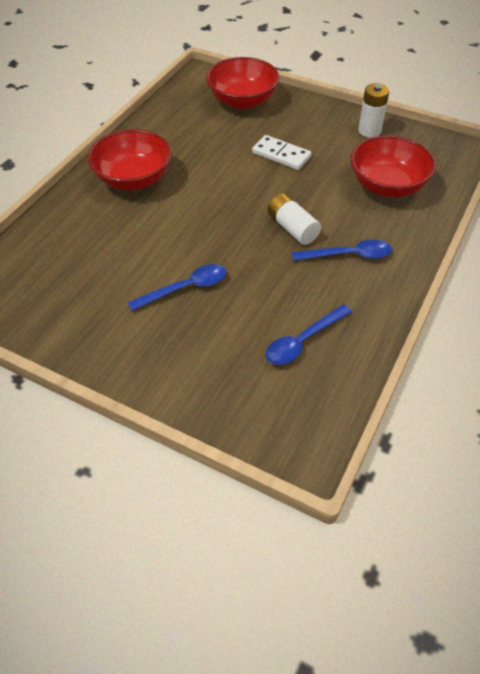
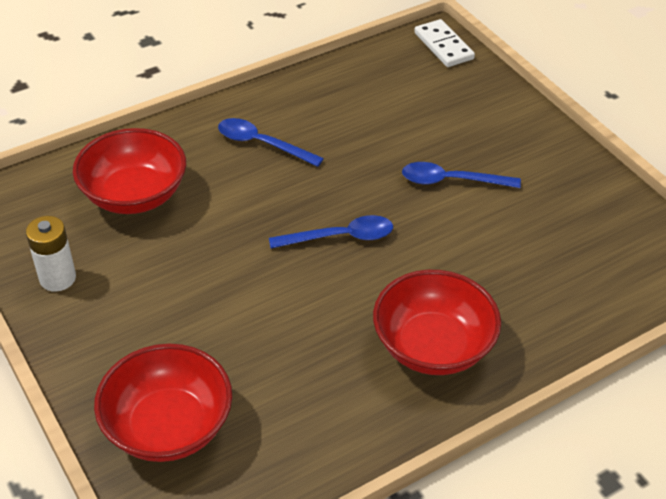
camera: 150 degrees left, 5 degrees down
(281, 155) = (209, 294): white domino -> white domino (443, 46)
(292, 228) = (290, 194): white battery -> none
(302, 341) = (376, 96): blue spoon -> blue spoon (340, 237)

